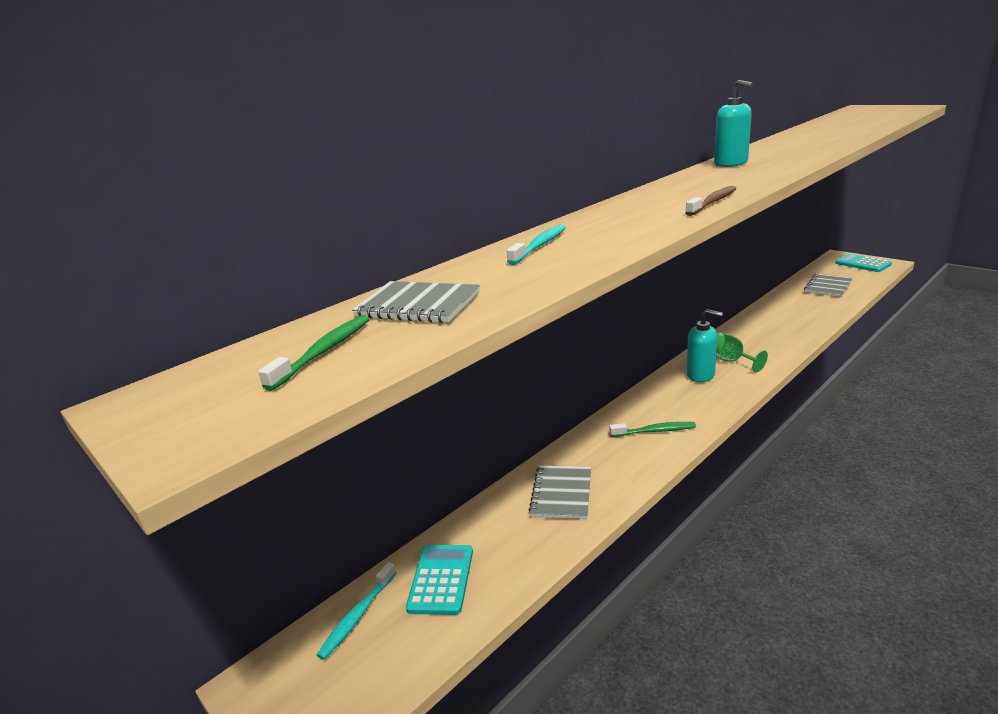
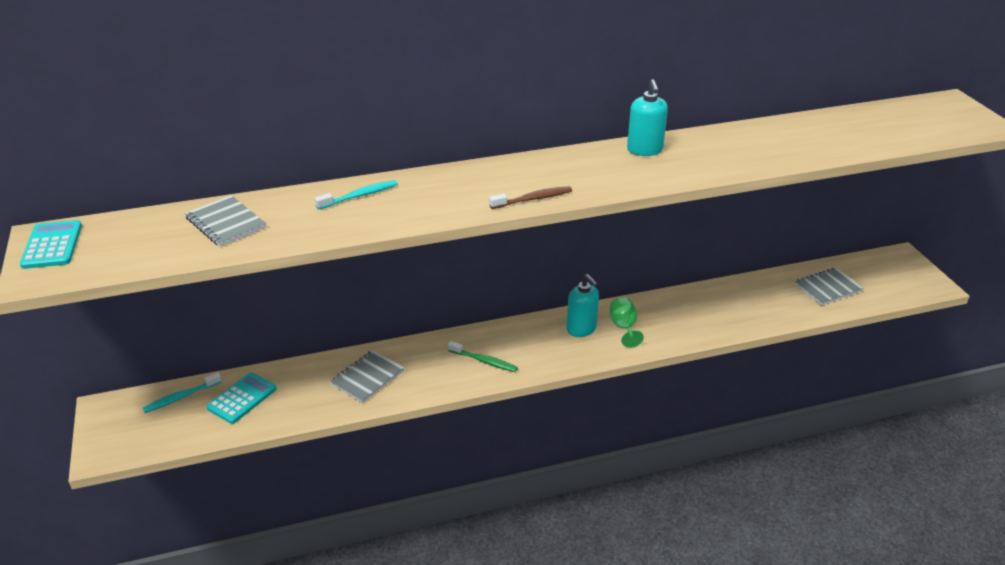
camera: 25 degrees right, 10 degrees up
(324, 352) = (144, 240): green toothbrush -> none
(863, 264) = (909, 275): turquoise calculator -> turquoise calculator (52, 245)

